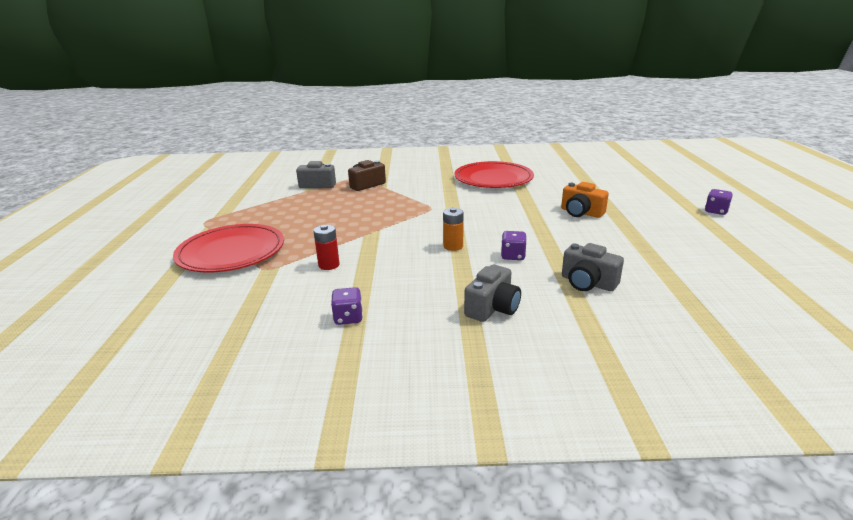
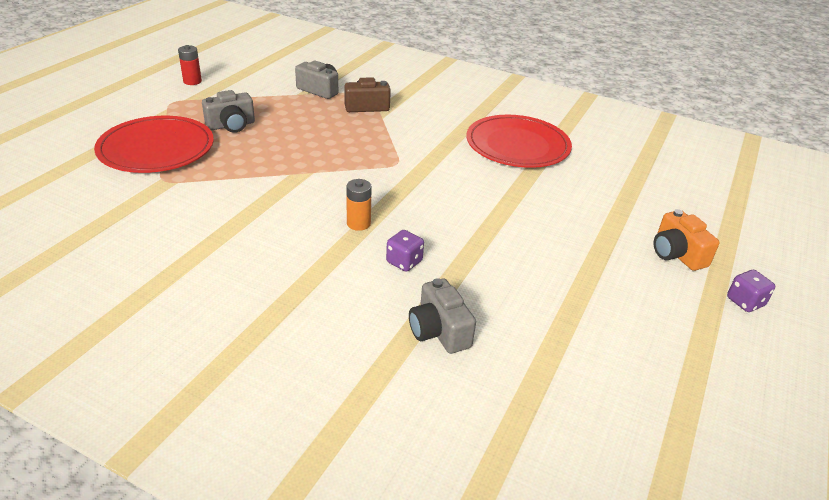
camera: 25 degrees right, 10 degrees up
(329, 265) = (219, 198): red battery -> red battery (192, 81)
(348, 318) = (169, 267): purple dice -> none
(492, 308) = (305, 316): grey camera -> grey camera (231, 125)
(581, 213) = (558, 234): orange camera -> orange camera (677, 254)

